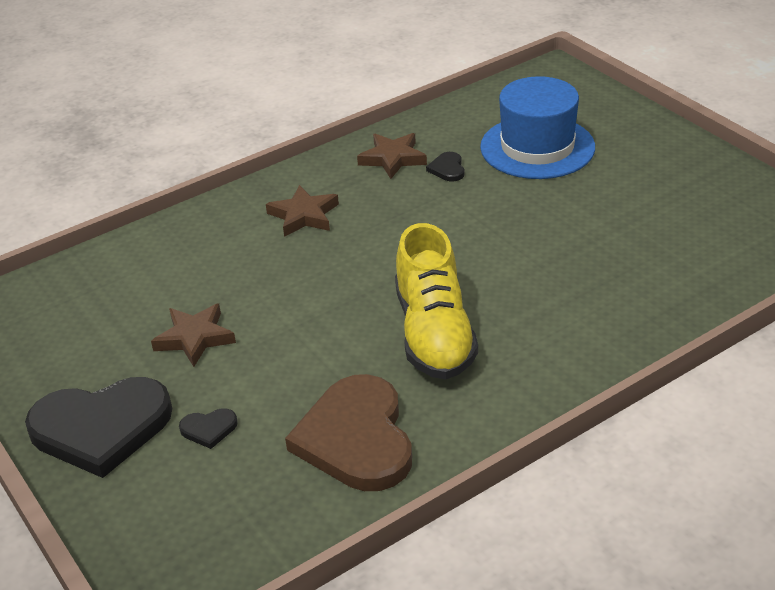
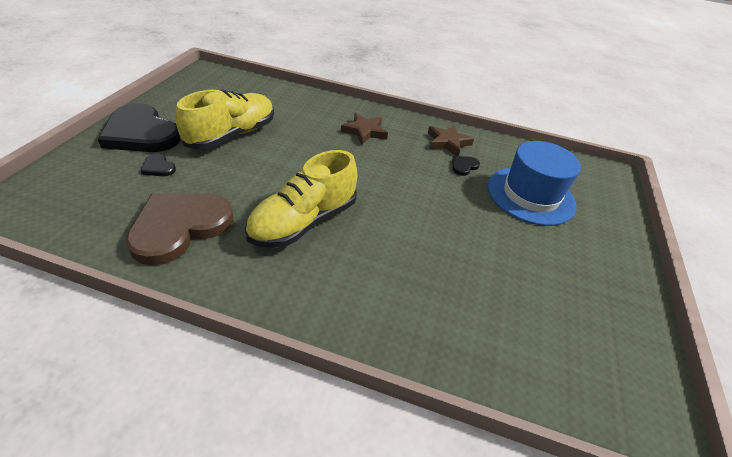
camera: 45 degrees right, 5 degrees up
(195, 338) = (232, 135): brown star -> yellow shoe

